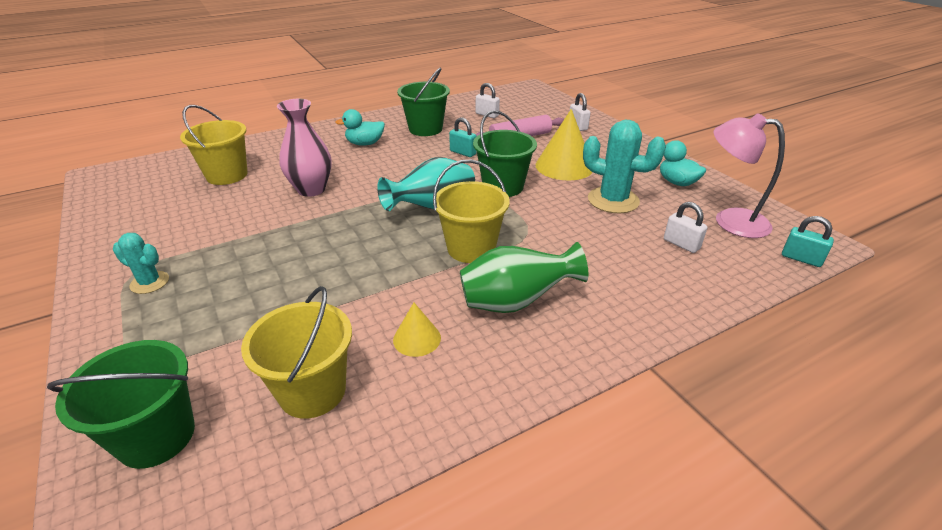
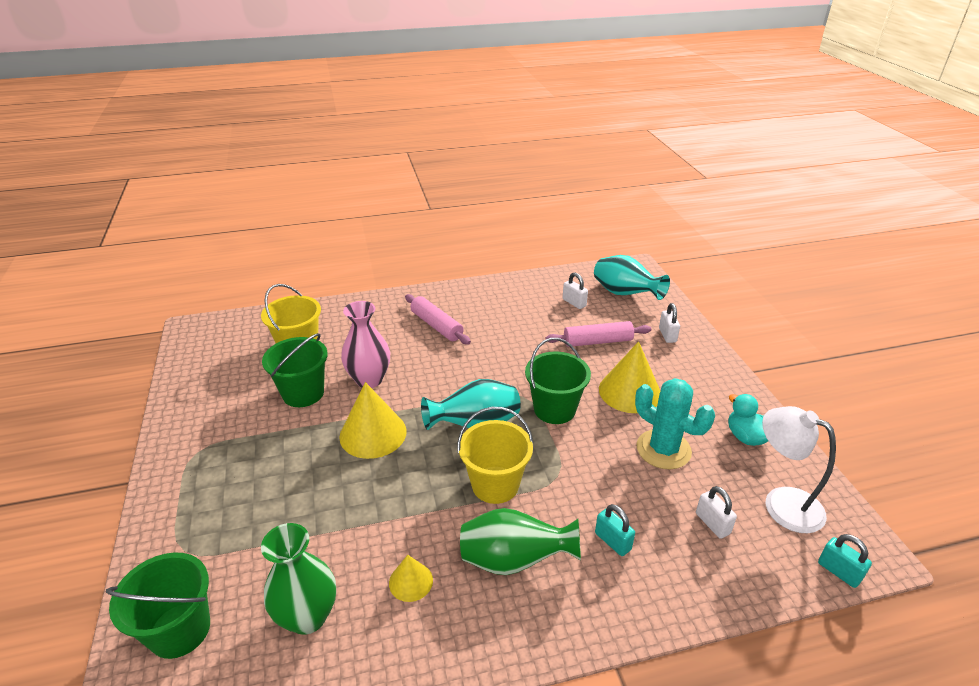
camera: 15 degrees right, 0 degrees up
(149, 282) = (207, 466): turquoise cactus -> none
(312, 391) = (308, 616): yellow bucket -> green vase
(330, 229) = (373, 433): none -> yellow cone
(365, 144) = (436, 326): turquoise duck -> pink rolling pin
(425, 129) = (503, 314): green bucket -> green bucket (303, 393)
(463, 152) = (530, 354): turquoise padlock -> turquoise padlock (612, 541)
(528, 105) = (625, 294): none -> turquoise vase
(730, 221) = (782, 503): pink lamp -> white lamp

